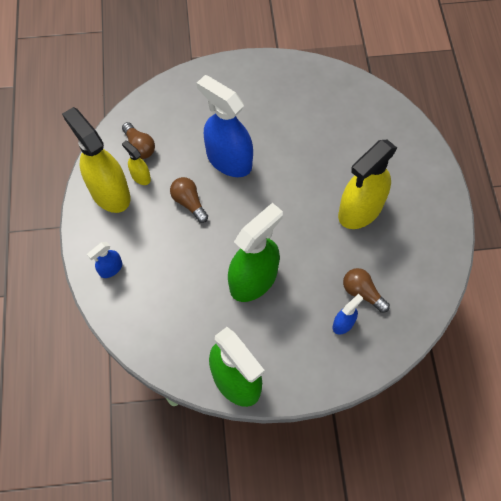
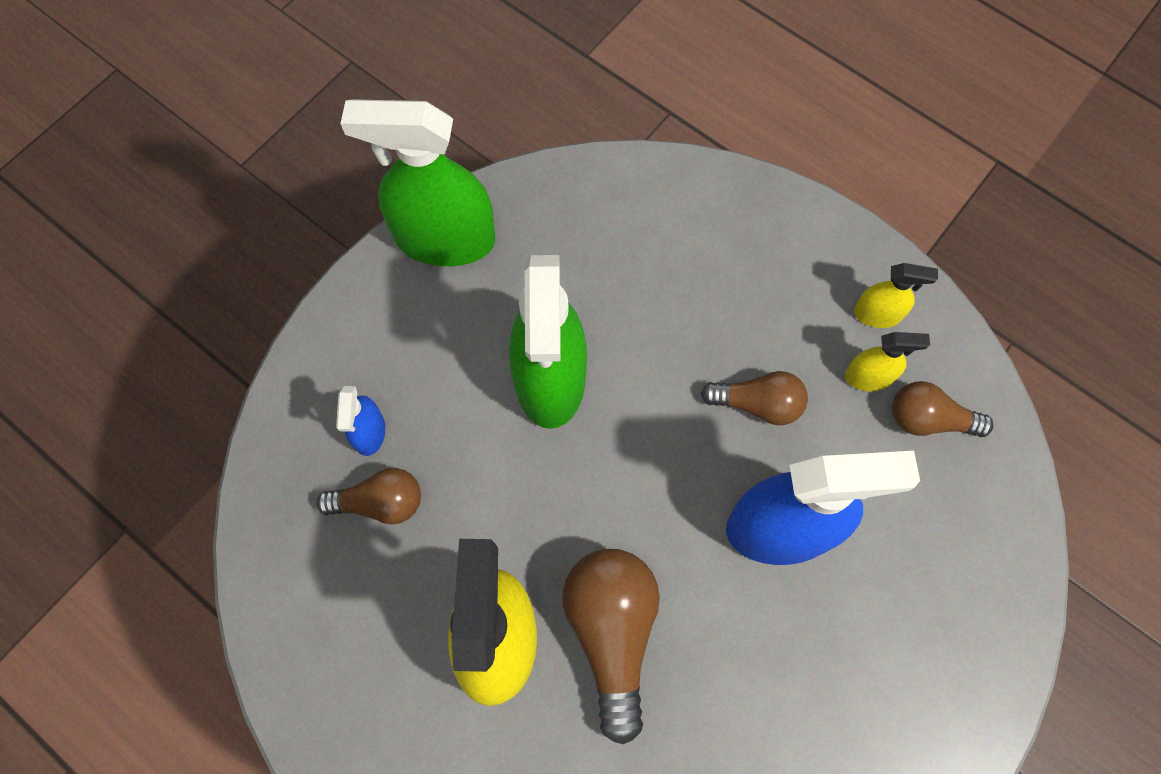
camera: 135 degrees right, 5 degrees up
(109, 193) = (877, 314): yellow spray bottle -> yellow spray bottle, size x0.46
(110, 269) = (747, 223): blue spray bottle -> none
(319, 180) = (612, 633): none -> brown light bulb

